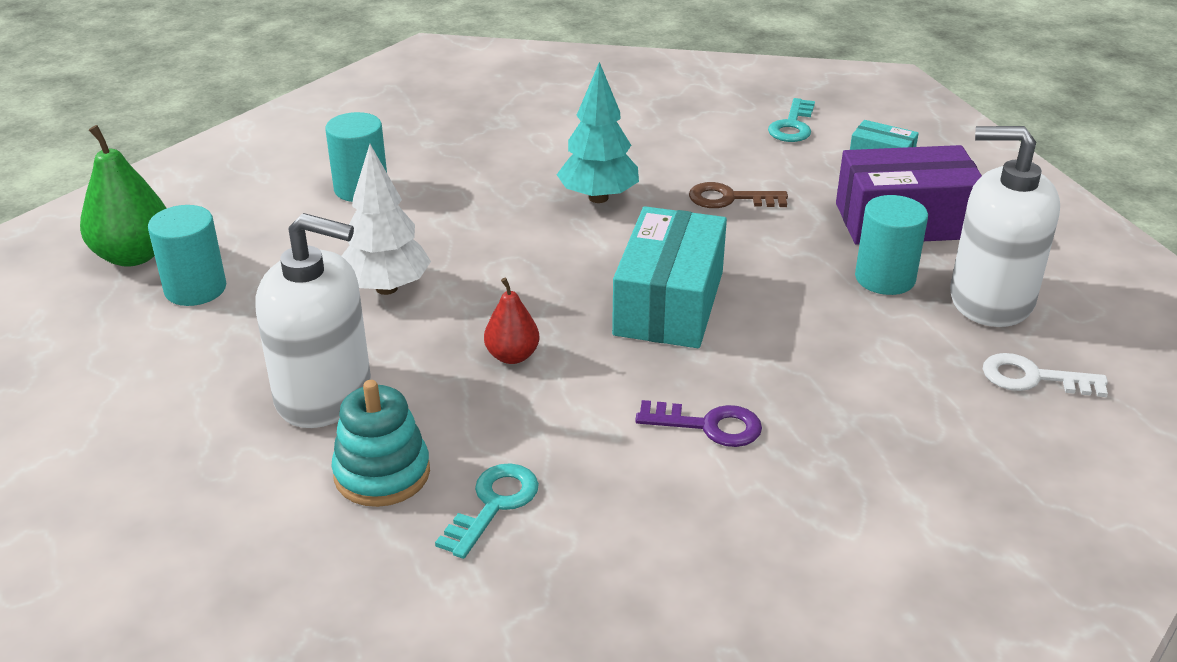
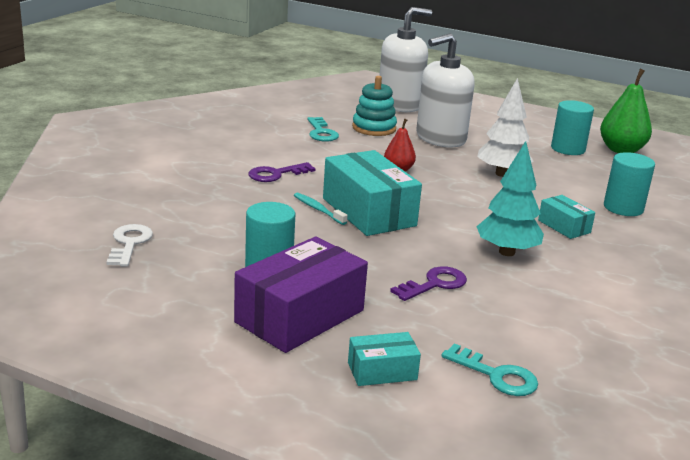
camera: 135 degrees right, 10 degrees down
(478, 197) = (564, 226): none -> turquoise box
(729, 333) = (318, 209): none -> turquoise toothbrush
(730, 199) = (434, 284): brown key -> purple key
(792, 126) = (496, 375): turquoise key -> turquoise key turned 150 degrees clockwise
(990, 299) = (188, 280): white soap dispenser -> white soap dispenser (399, 104)
(1033, 378) = (129, 243): white key -> white key turned 60 degrees counterclockwise

